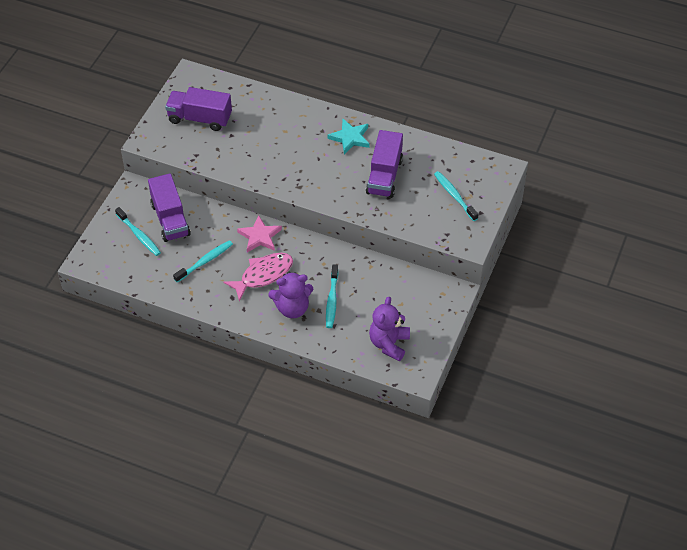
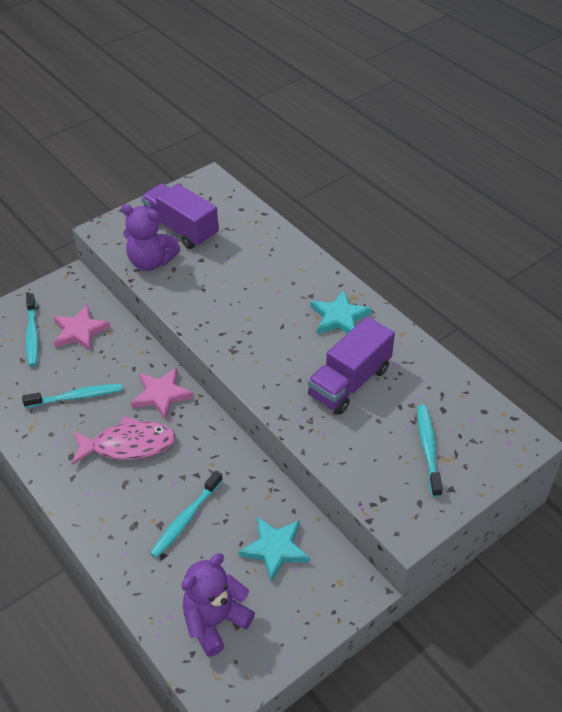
camera: 30 degrees right, 5 degrees down
(170, 219) = (80, 331): purple truck -> pink star
(292, 308) = (129, 505): purple teddy bear -> purple teddy bear (151, 262)
(395, 292) = (275, 549): none -> turquoise star

